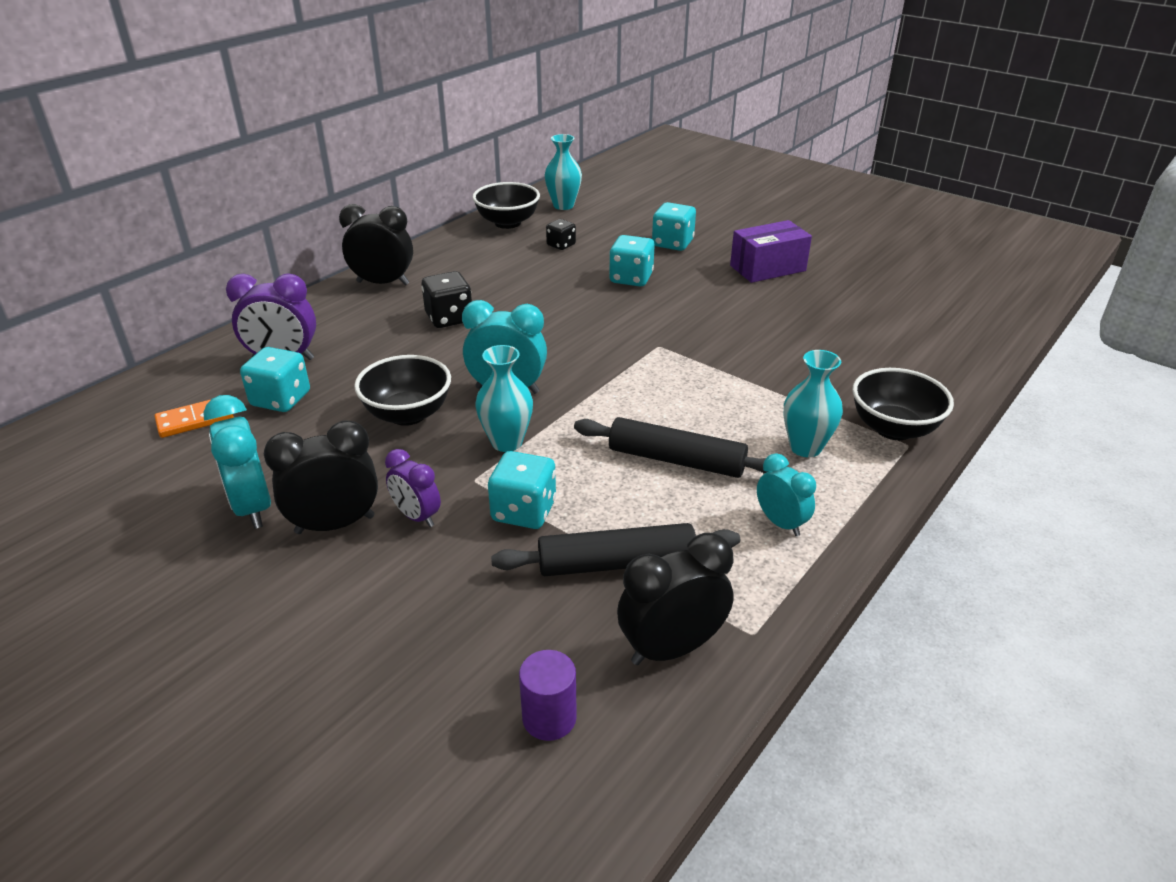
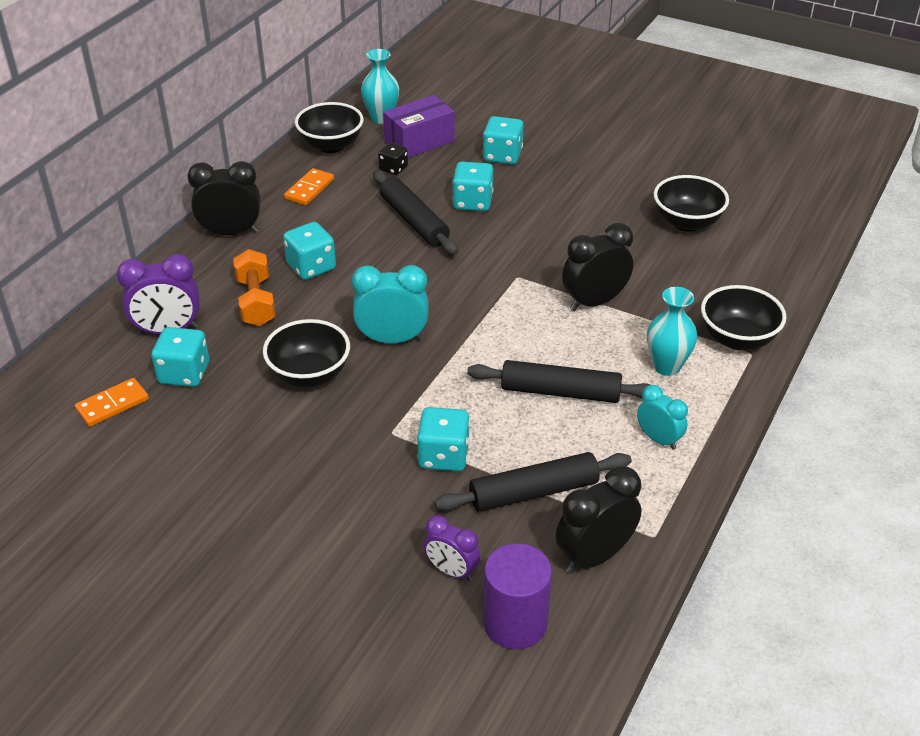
camera: 10 degrees left, 5 degrees up
(252, 507) = (205, 483): turquoise clock -> none
(335, 524) = (285, 489): black clock -> black clock (594, 302)
(381, 342) = (256, 301): none -> orange dumbbell
(416, 516) = (353, 473): purple clock -> purple clock (452, 571)
(449, 318) = (311, 267): black dice -> turquoise dice
(473, 255) = (309, 189): none -> orange domino
(507, 442) = (408, 392): turquoise vase -> none
(549, 718) = (515, 623): purple cylinder -> purple cylinder, size x1.54
(566, 289) = (414, 221): none -> black rolling pin
(768, 268) = (599, 177): purple box -> purple box (419, 142)
(853, 314) = (687, 222): none -> black bowl

